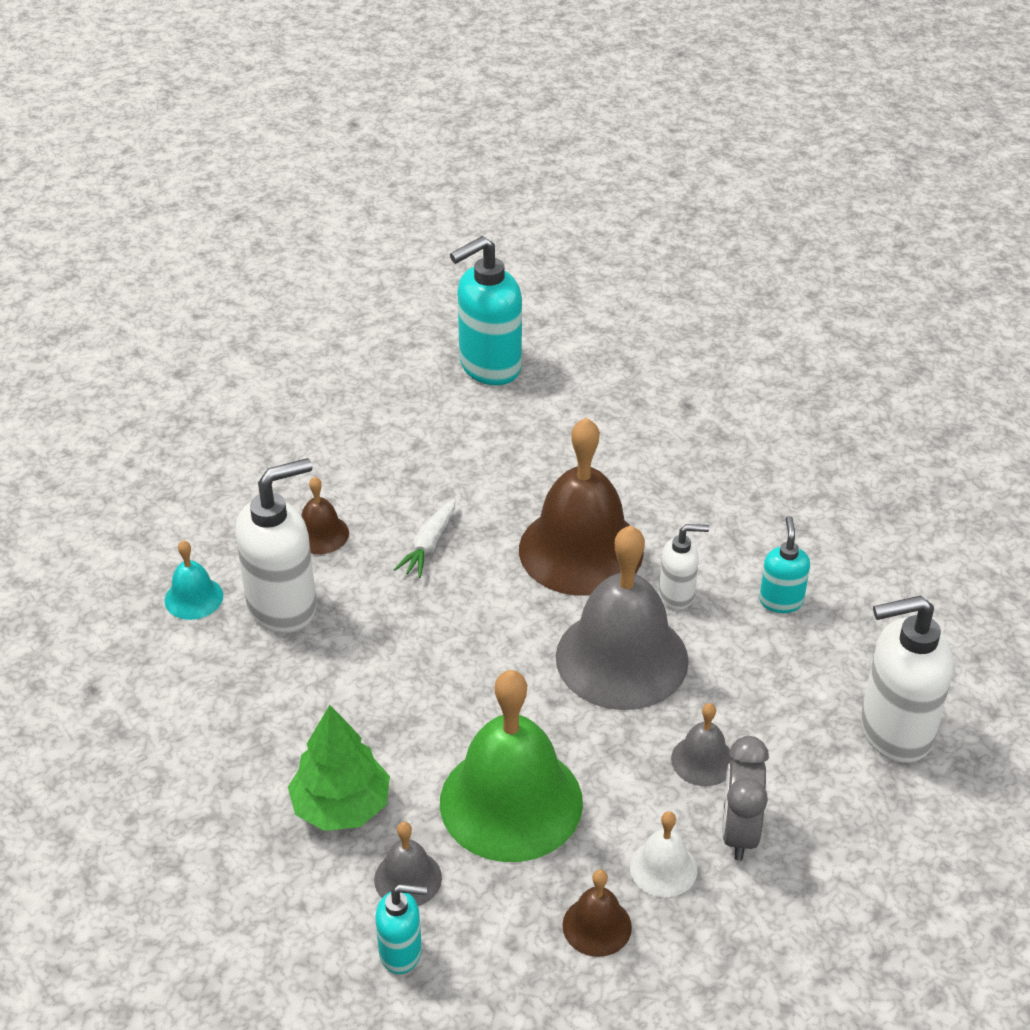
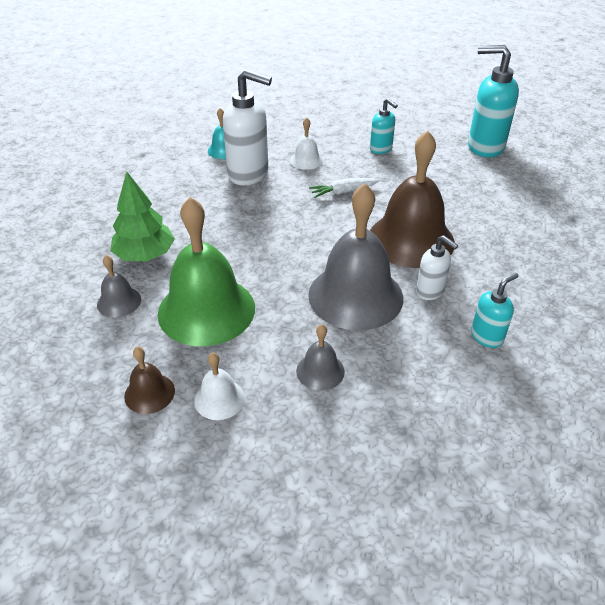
camera: 50 degrees right, 0 degrees up
(321, 534) = (306, 160): brown bell -> white bell
(401, 952) = (67, 326): turquoise soap dispenser -> turquoise soap dispenser (381, 149)
(739, 832) = (282, 419): grey clock -> none
(894, 731) = (454, 455): white soap dispenser -> none

